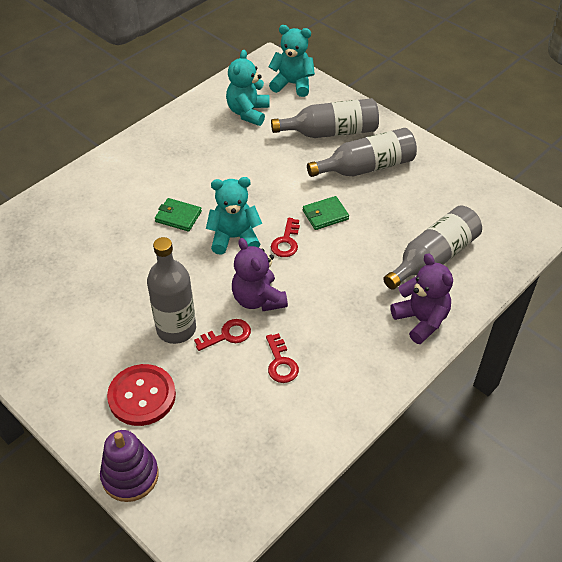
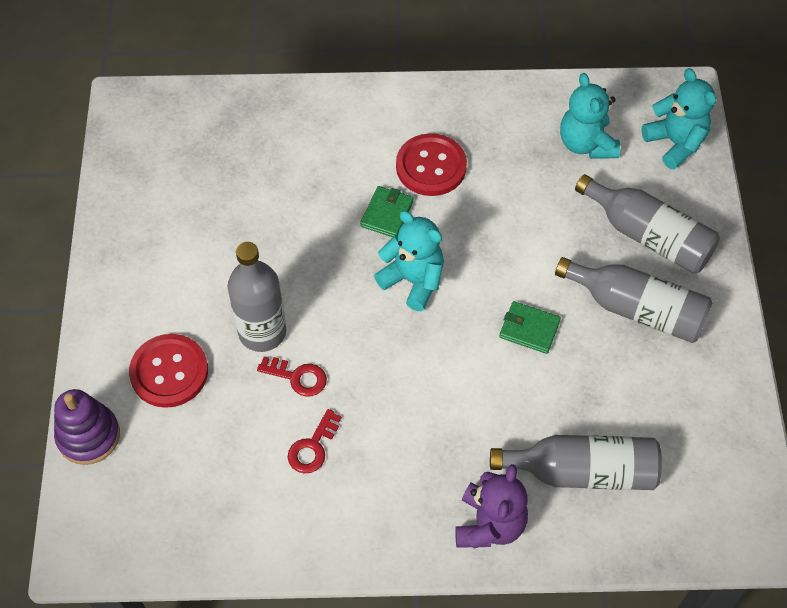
camera: 45 degrees right, 10 degrees up
(175, 177) = (431, 166): none -> red button
(178, 216) = (387, 214): green wallet -> green wallet turned 45 degrees clockwise
(248, 112) = (586, 144): turquoise teddy bear -> turquoise teddy bear turned 75 degrees counterclockwise
(258, 299) = (363, 365): purple teddy bear -> none
(286, 242) = (457, 327): red key -> none

